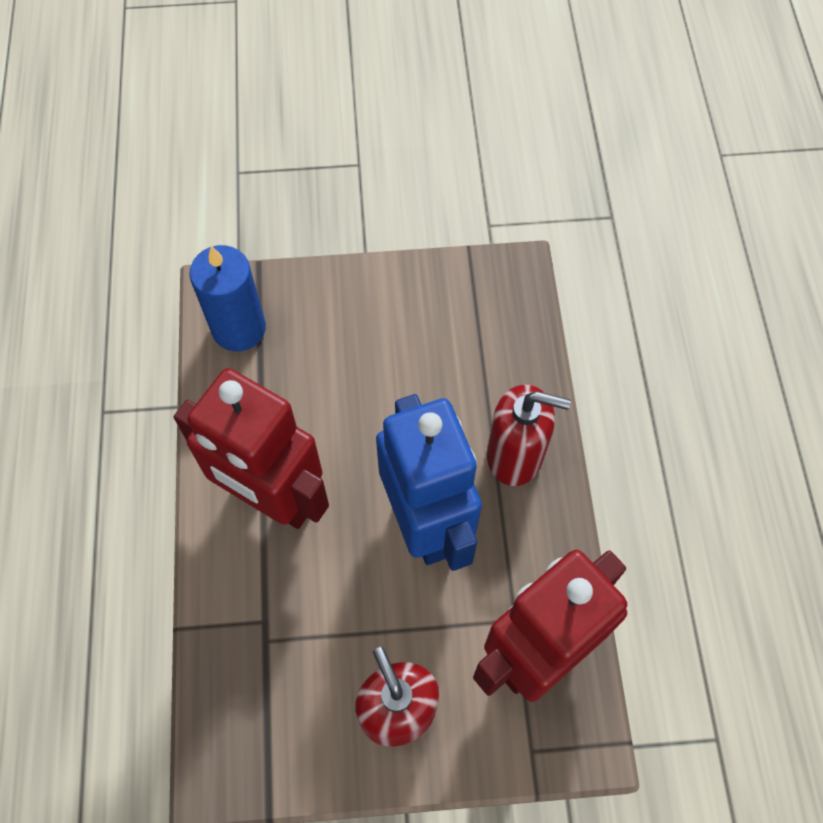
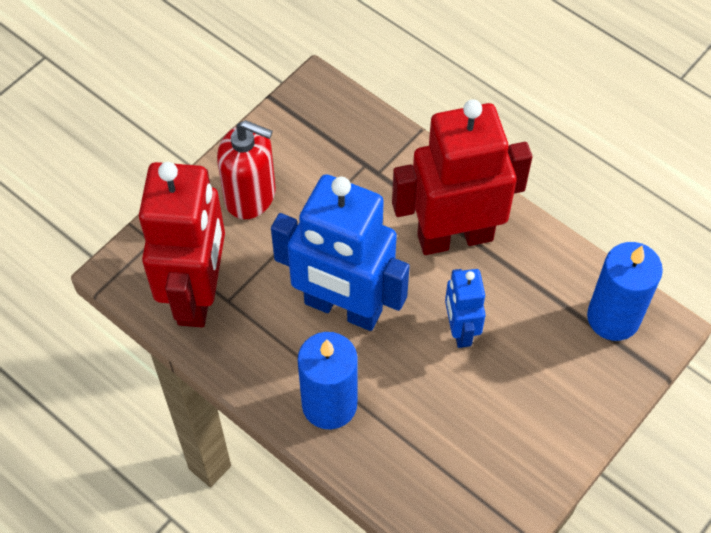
camera: 135 degrees right, 5 degrees down
(357, 420) = (460, 330): none -> blue robot
(515, 455) = (329, 404): red soap dispenser -> blue candle

